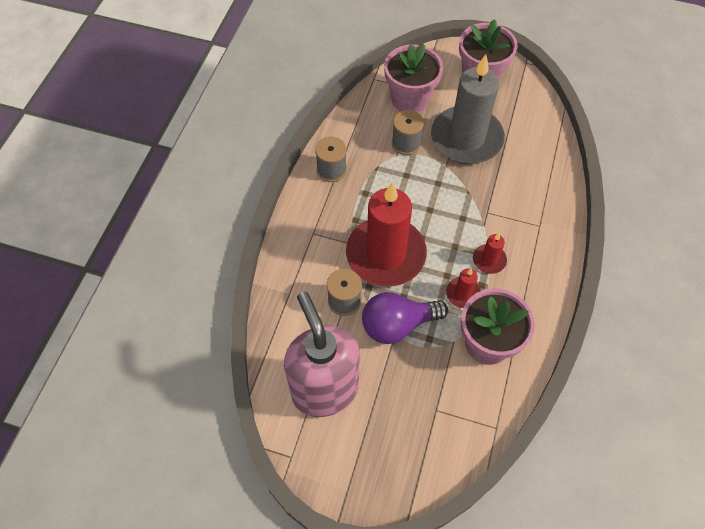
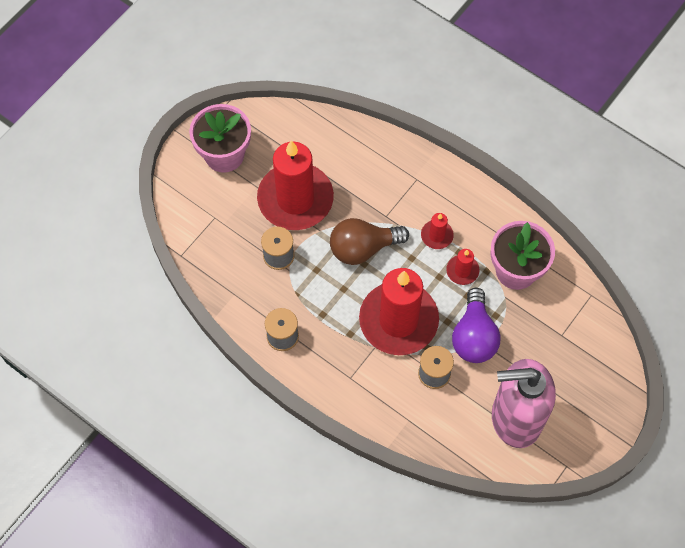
camera: 70 degrees left, 5 degrees up
(410, 99) = (224, 231): pink flower pot -> none
(445, 204) = (363, 248): none -> brown light bulb
(466, 138) = (295, 199): grey candle -> red candle

